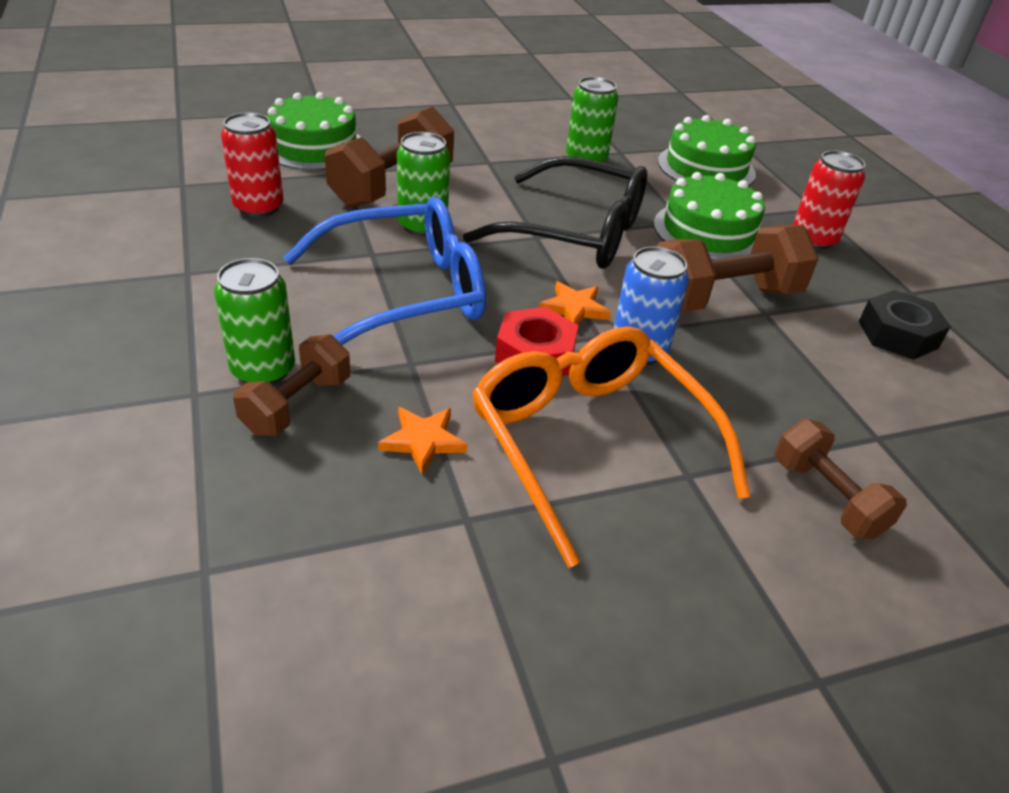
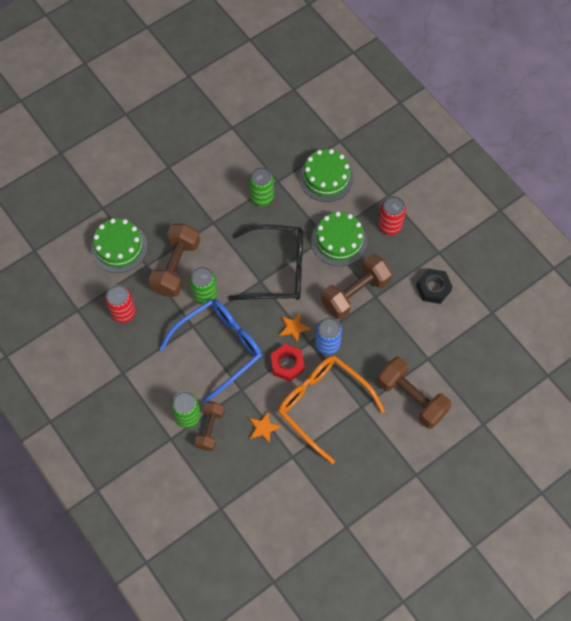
camera: 15 degrees left, 25 degrees up
(826, 497) = (411, 398): brown dumbbell -> brown dumbbell, size x1.62

